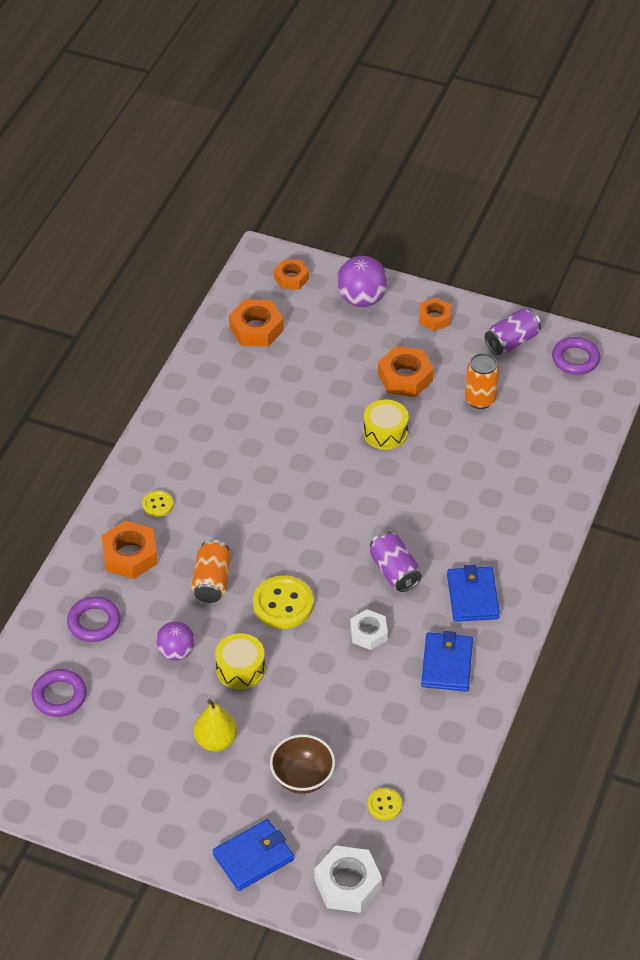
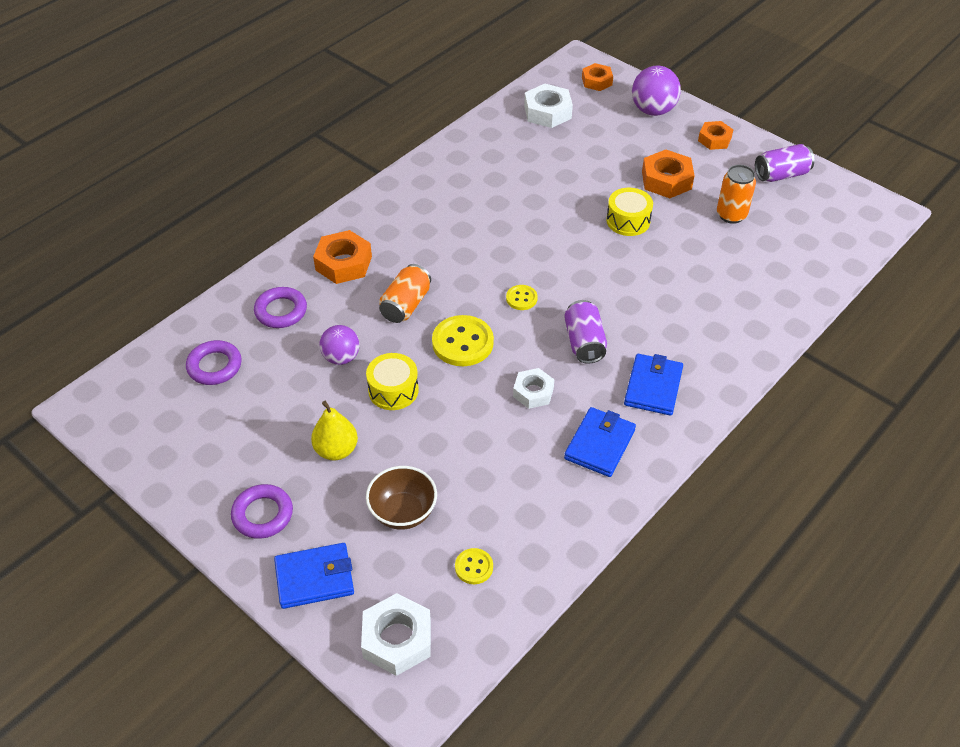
camera: 20 degrees right, 0 degrees up
(157, 504) = (390, 228): yellow button -> yellow button (521, 298)
(256, 329) = (547, 112): orange nut -> white nut
(575, 359) = (839, 203): purple ring -> purple ring (262, 514)

